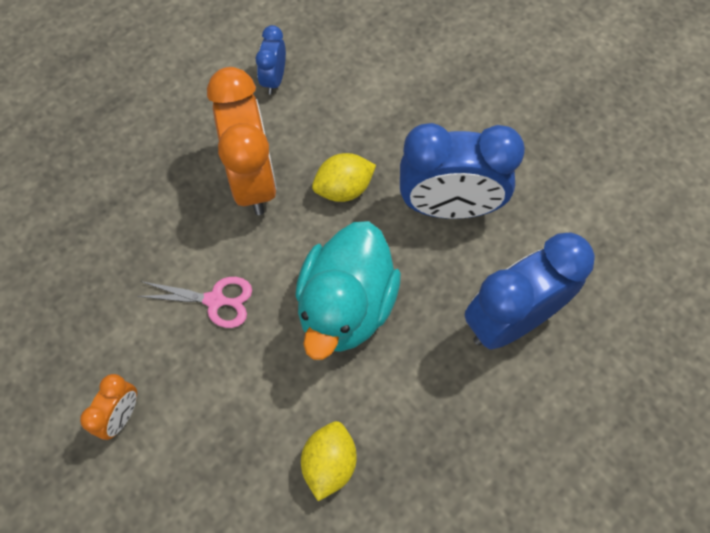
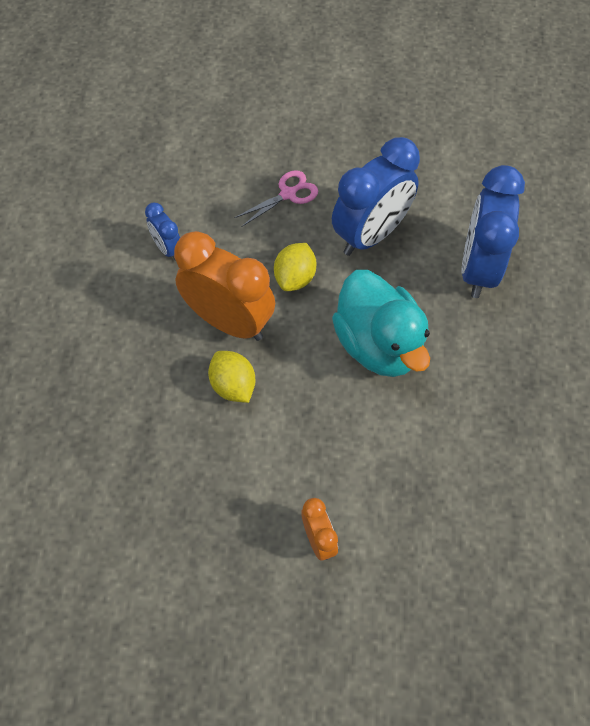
camera: 45 degrees left, 5 degrees down
(215, 300) = (294, 415): pink scissors -> pink scissors (288, 194)
(329, 463) = (474, 441): yellow lemon -> yellow lemon (233, 386)

